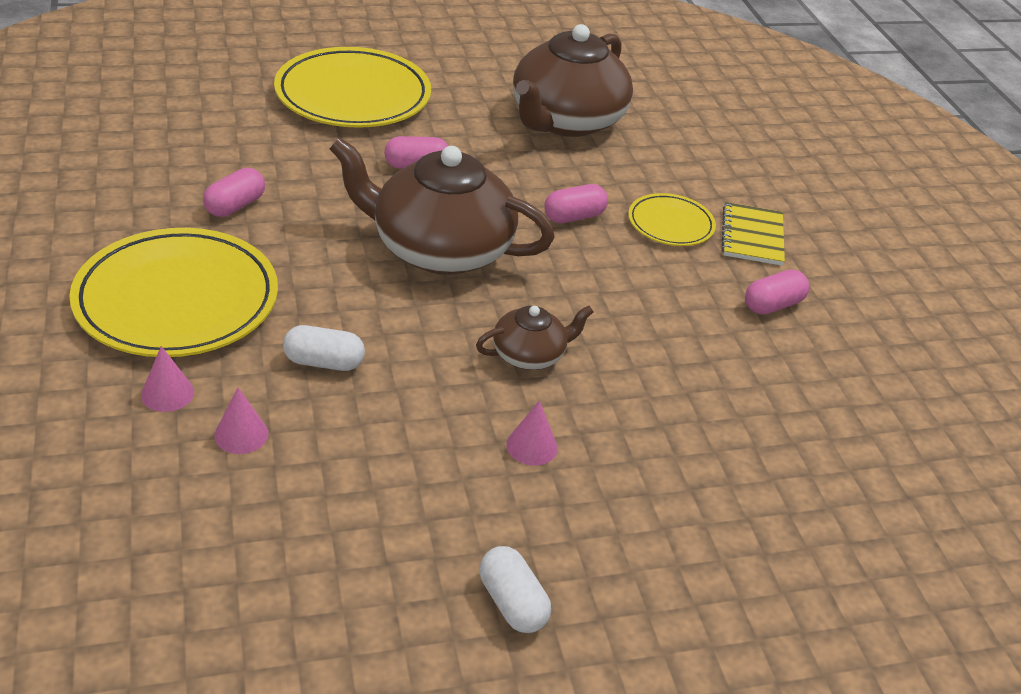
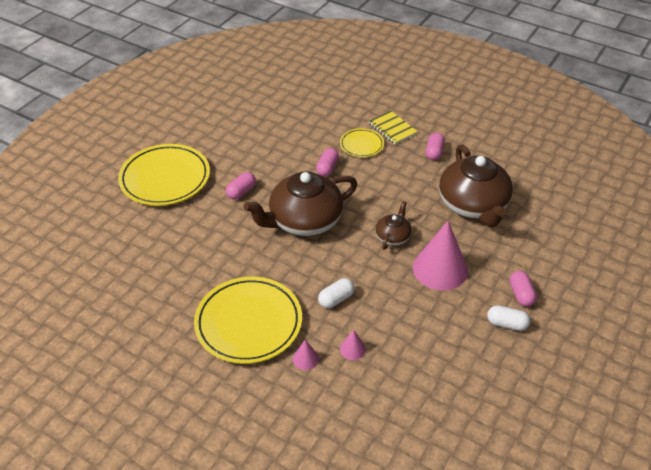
camera: 40 degrees left, 5 degrees up
(235, 206) = (203, 267): pink capsule -> pink capsule (521, 294)
(532, 446) = (440, 269): pink cone -> pink cone, size x2.31
(565, 121) = (263, 126): brown teapot -> brown teapot (473, 205)

